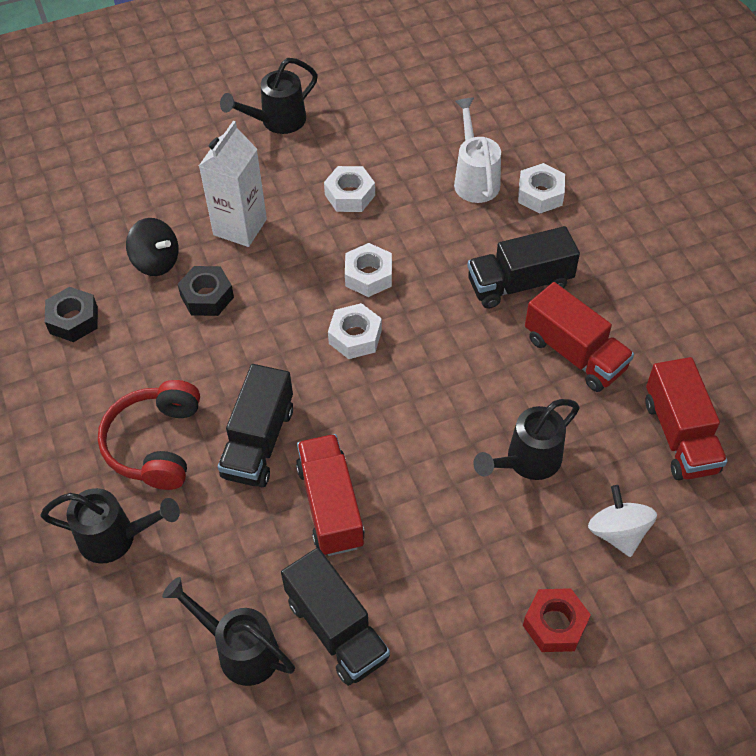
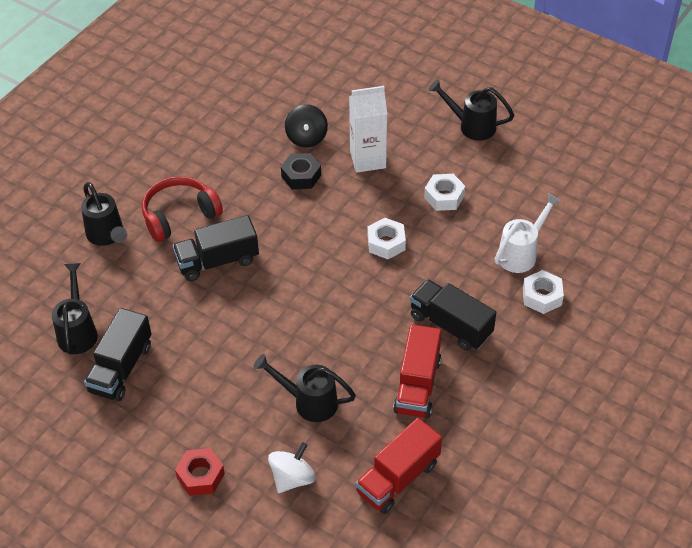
camera: 55 degrees right, 5 degrees down
(73, 320) = (233, 128): black nut -> none
(330, 506) = (200, 320): red truck -> none
(355, 336) = (332, 263): white nut -> none

